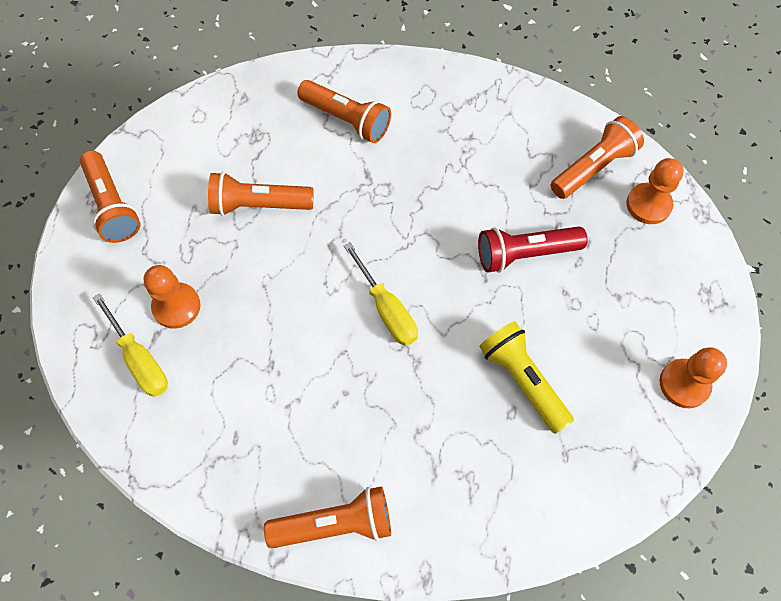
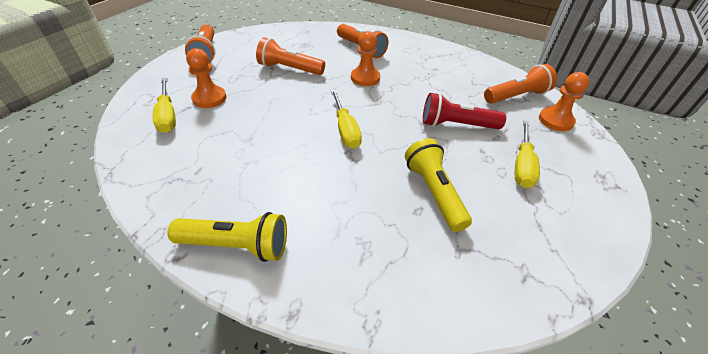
camera: 15 degrees right, 20 degrees down
(335, 523) = (237, 245): orange flashlight -> yellow flashlight
(616, 303) = (522, 165): none -> yellow screwdriver
(684, 384) = (578, 230): orange pawn -> orange pawn (365, 78)

